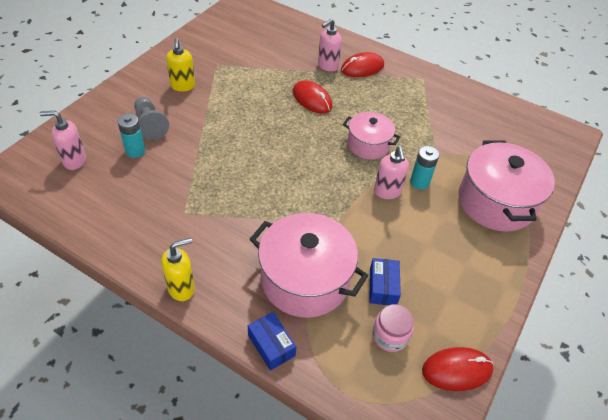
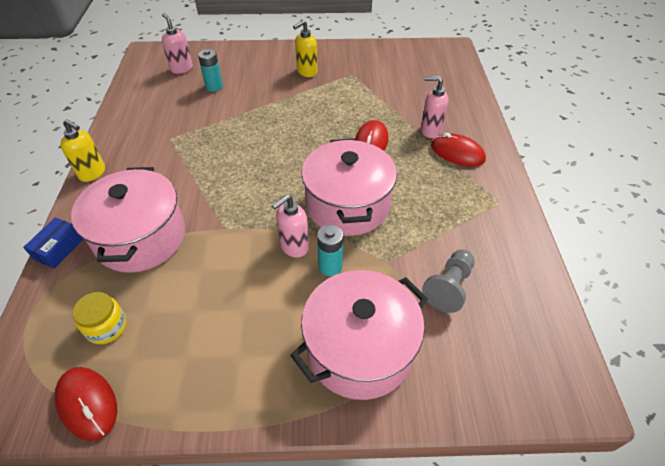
camera: 60 degrees right, 0 degrees up
(150, 125) = (247, 79): grey pawn -> grey pawn (449, 287)
(368, 145) = (347, 205): pink pot -> pink pot, size x1.68
(382, 287) = (164, 296): blue box -> none
(390, 335) = (106, 327): pink jar -> yellow jar

